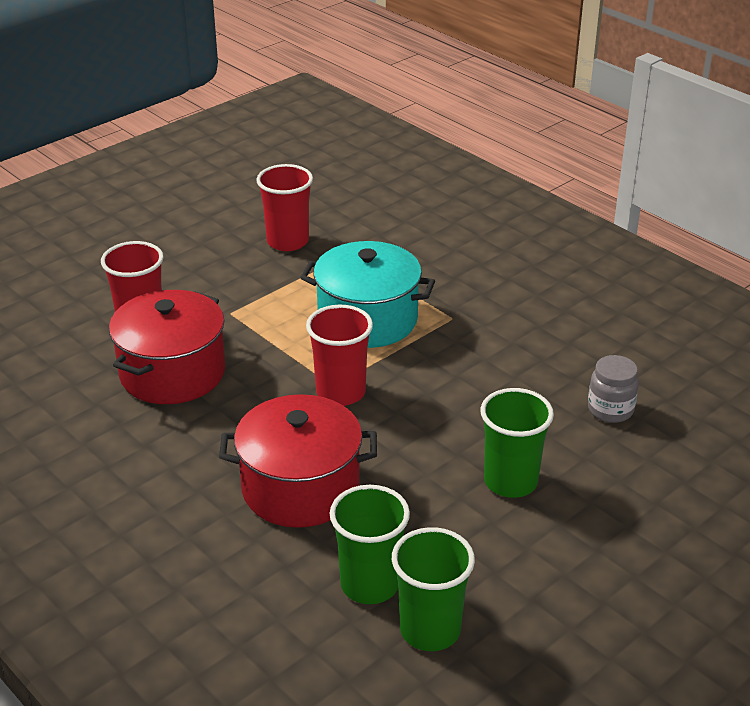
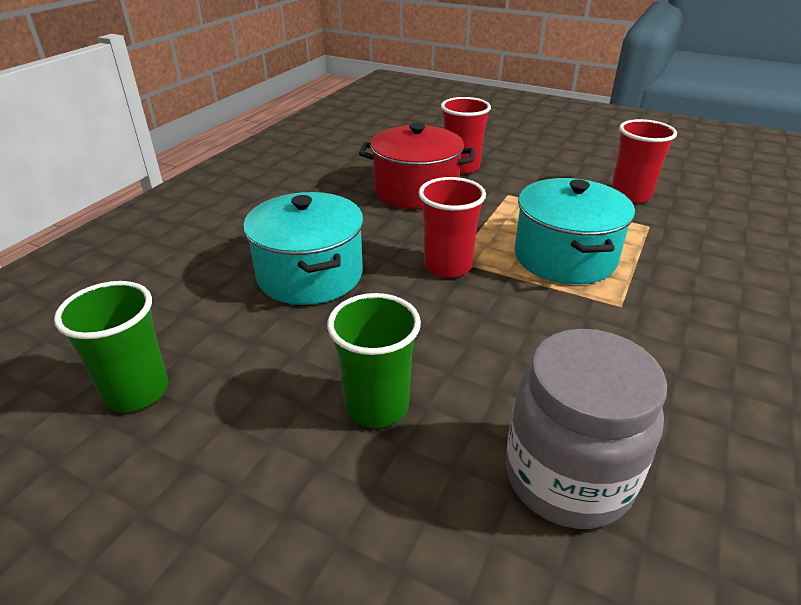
camera: 70 degrees right, 0 degrees up
(300, 488) = (310, 275): red pot -> turquoise pot
(369, 584) = (195, 339): green cup -> none
(610, 410) = (567, 477): grey jar -> grey jar, size x1.91

